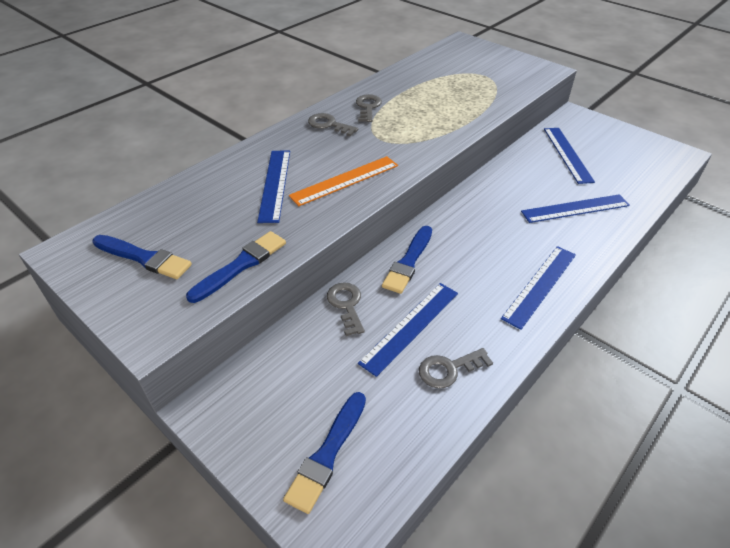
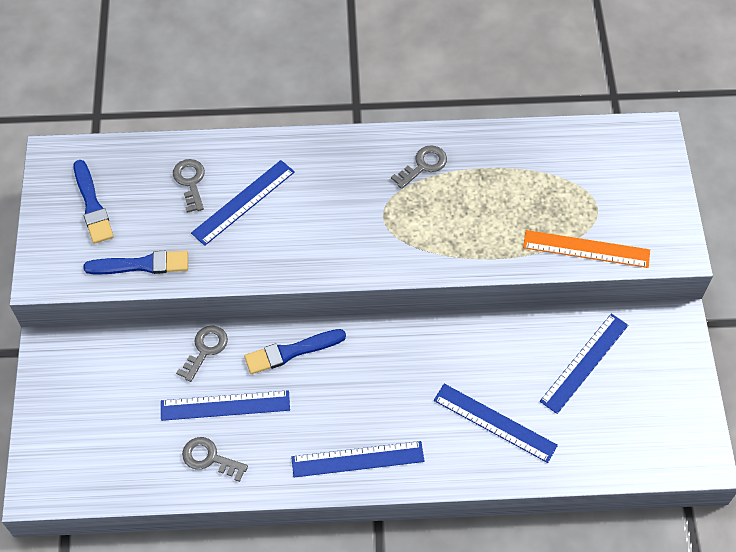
camera: 45 degrees right, 15 degrees up
(327, 454) = (80, 442): blue brush -> none
(329, 125) = (362, 162): grey key -> grey key (190, 182)
(345, 180) = (298, 241): orange ruler -> orange ruler (586, 249)

